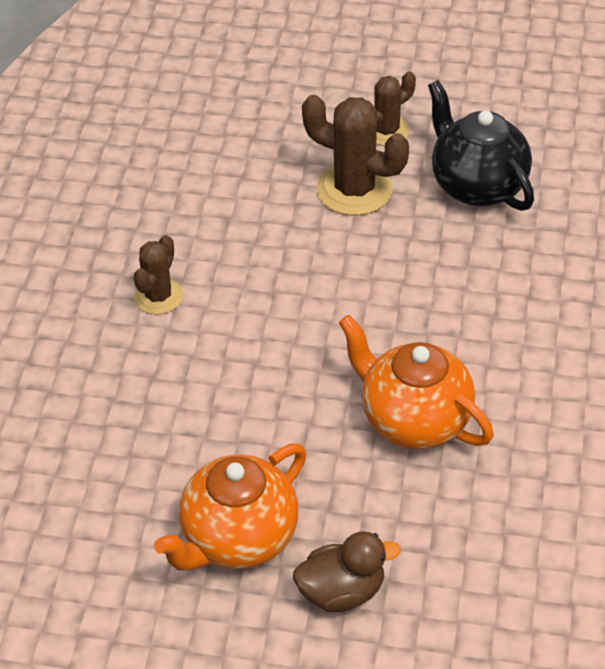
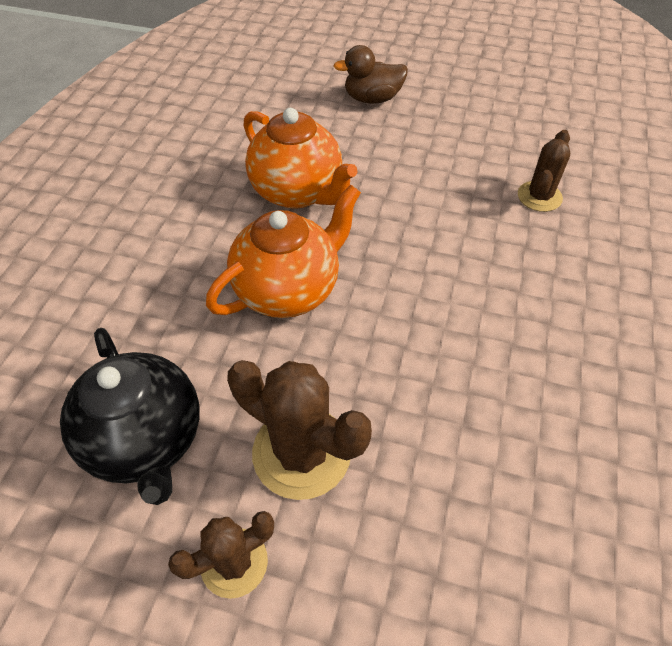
camera: 175 degrees left, 5 degrees up
(158, 296) = (534, 327): brown cactus -> brown cactus (539, 196)
(238, 539) = (442, 130): orange teapot -> orange teapot (289, 289)

